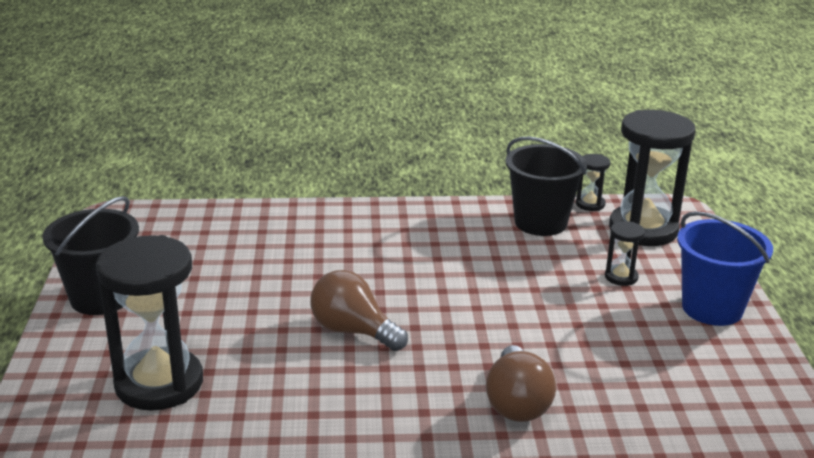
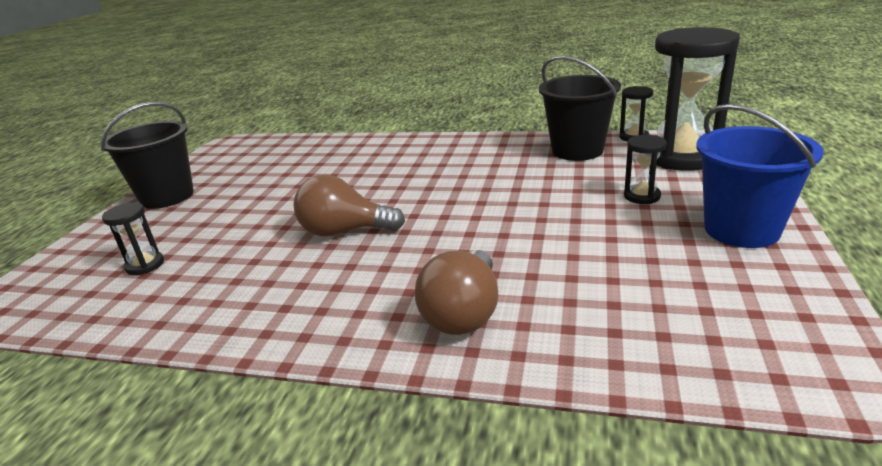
camera: 20 degrees right, 0 degrees up
(159, 383) = (145, 265): black hourglass -> black hourglass, size x0.44
(353, 331) = (344, 231): brown light bulb -> brown light bulb turned 45 degrees counterclockwise

